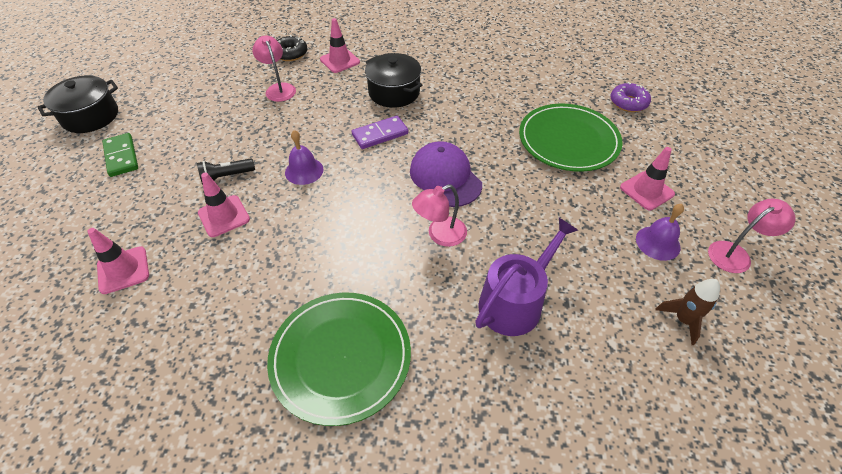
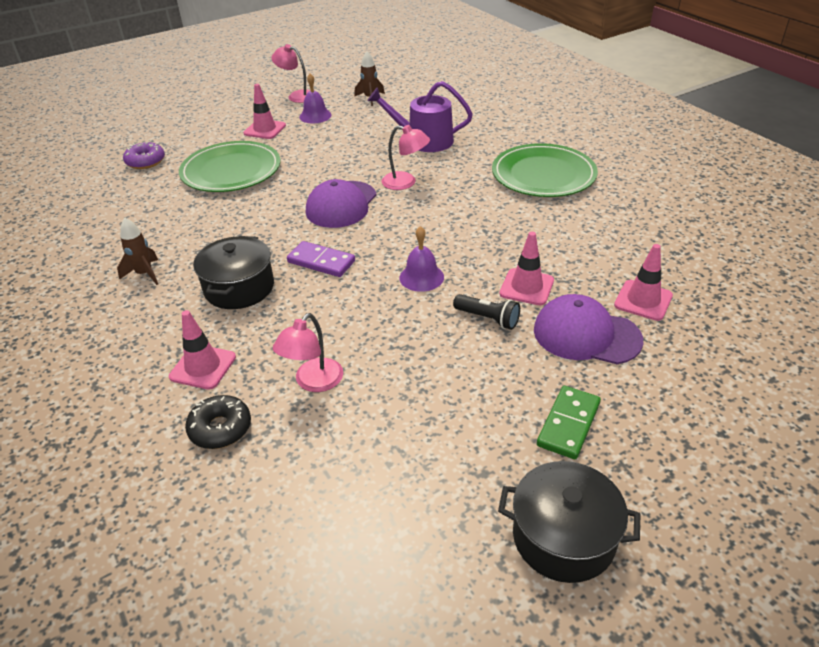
camera: 125 degrees left, 10 degrees down
(149, 212) = (586, 335): none -> purple cap
(453, 64) = (145, 274): none -> brown rocket

